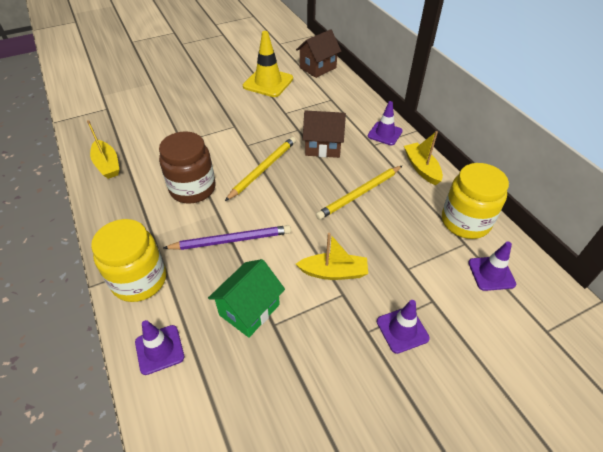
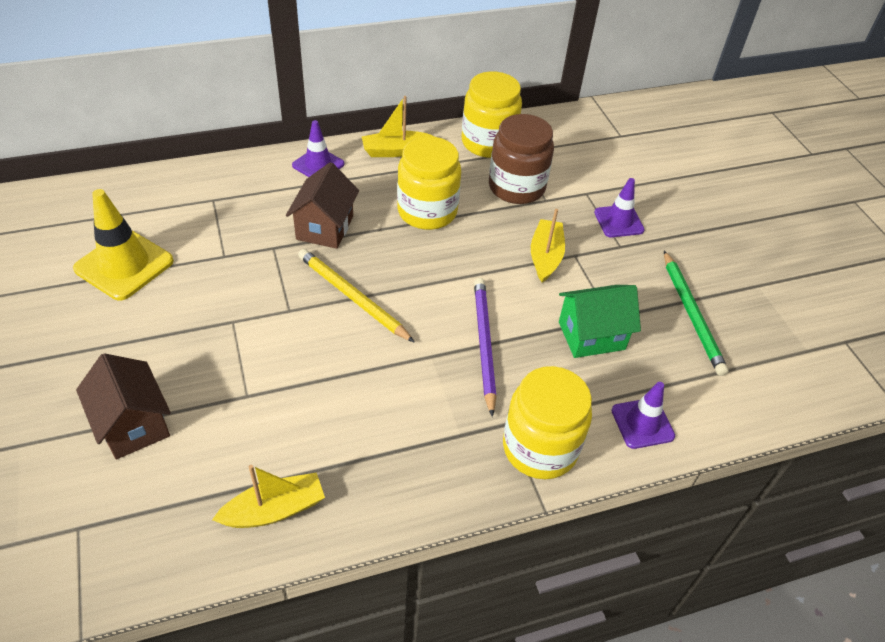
camera: 85 degrees left, 0 degrees up
(192, 188) = (372, 383): brown jar -> brown jar (516, 187)
(249, 310) = (591, 335): green house -> green house turned 60 degrees counterclockwise
(289, 397) = (692, 314): none -> green pencil
(318, 68) = (114, 198): brown house -> brown house (133, 424)
(359, 194) = (427, 211): yellow pencil -> yellow jar
(491, 273) = (557, 146): purple traffic cone -> none

